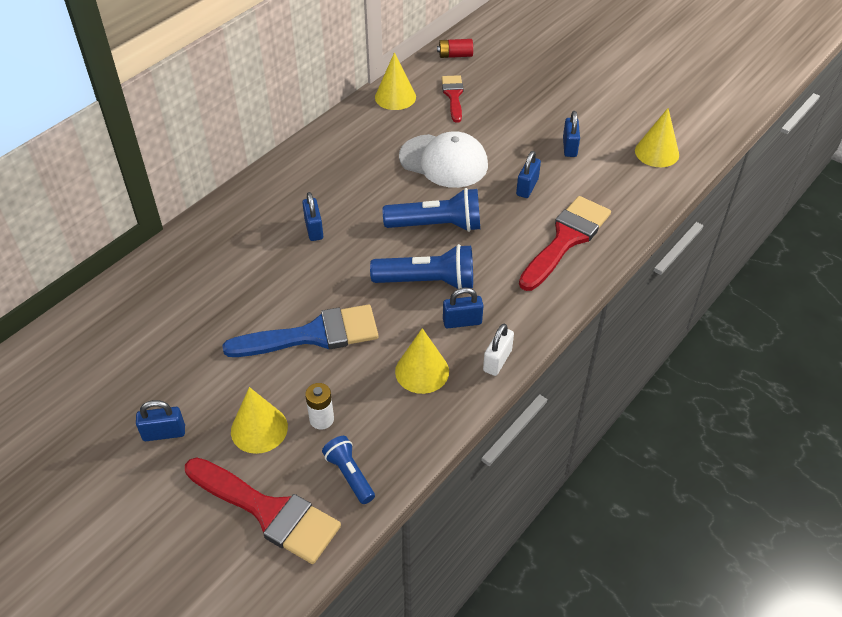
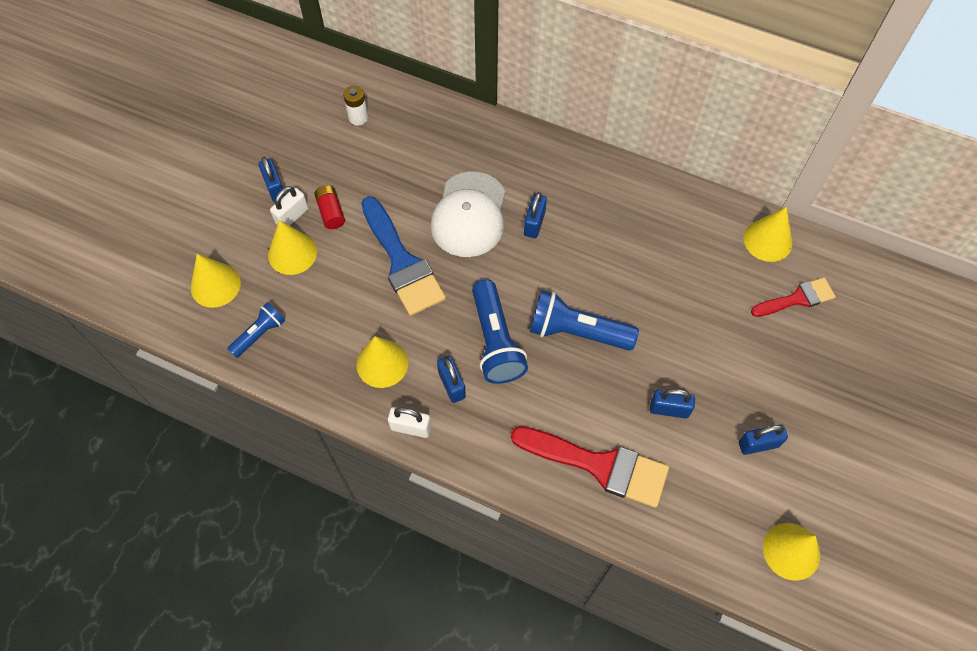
camera: 75 degrees right, 15 degrees up
(210, 422) = (292, 216): none -> white padlock
(268, 511) = (215, 285): red brush -> yellow cone
(314, 229) = (534, 223): blue padlock -> blue padlock turned 45 degrees counterclockwise
(321, 419) = (311, 296): white battery -> white battery (358, 117)
(437, 225) = (577, 331): blue flashlight -> blue flashlight turned 120 degrees clockwise
(444, 161) = (679, 315): white cap -> white cap (469, 215)
(455, 55) = (876, 283): red battery -> red battery (331, 212)

